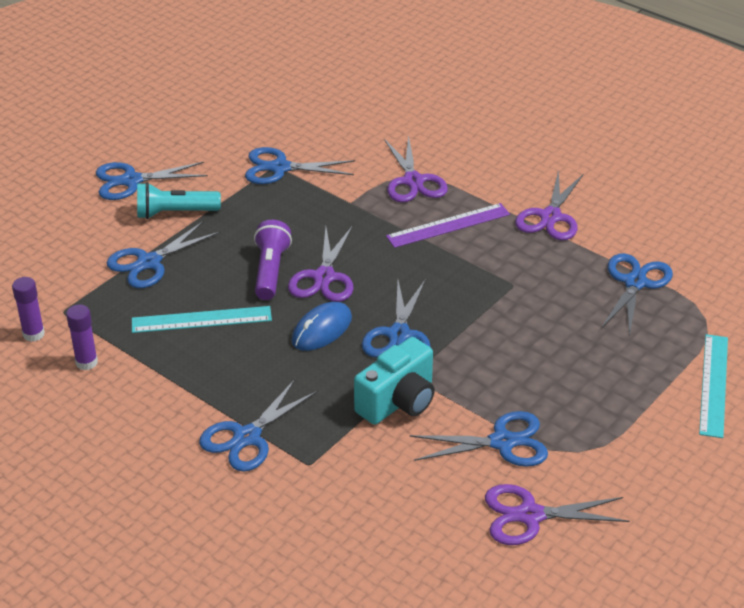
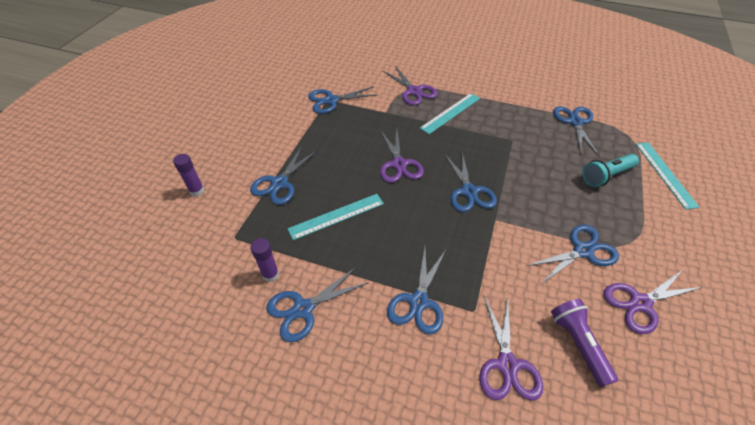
camera: 20 degrees left, 10 degrees up
(33, 334) = (220, 262): purple glue stick -> purple glue stick (197, 191)
(131, 181) = (240, 130): blue scissors -> blue scissors (303, 309)
(175, 213) = (280, 144): turquoise flashlight -> turquoise flashlight (606, 176)
(270, 271) = (363, 168): purple flashlight -> purple flashlight (578, 344)
(322, 330) = (419, 201): blue mouse -> none
(398, 402) = (500, 240): turquoise camera -> none
(448, 225) = (450, 113): purple ruler -> turquoise ruler
(550, 217) = (502, 94): purple scissors -> purple scissors (507, 364)

